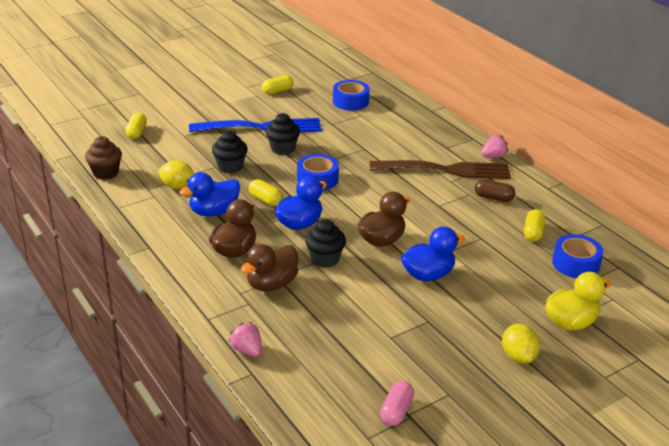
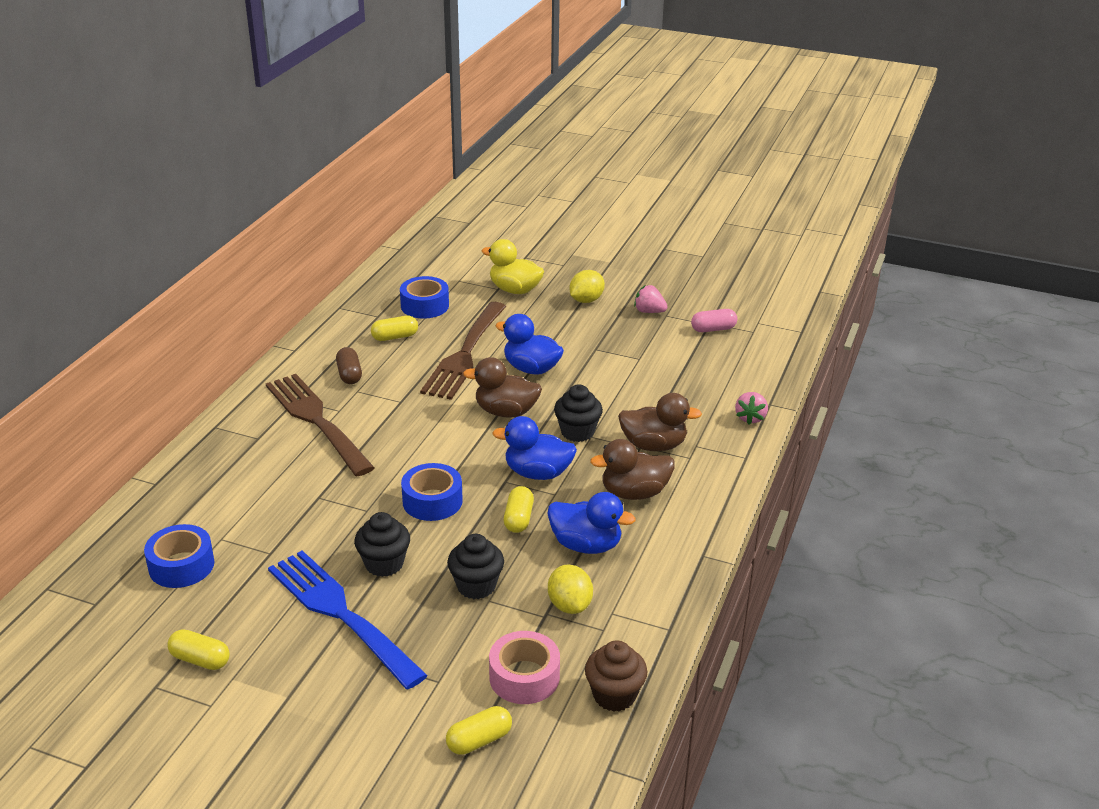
camera: 125 degrees left, 0 degrees up
(153, 156) = (524, 677): none -> pink tape
(479, 253) = (465, 354): none -> brown fork
(493, 156) = (251, 400): pink strawberry -> pink strawberry (649, 311)

